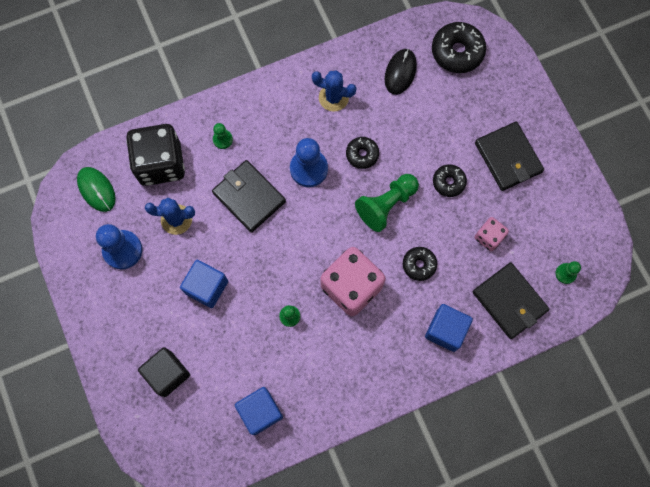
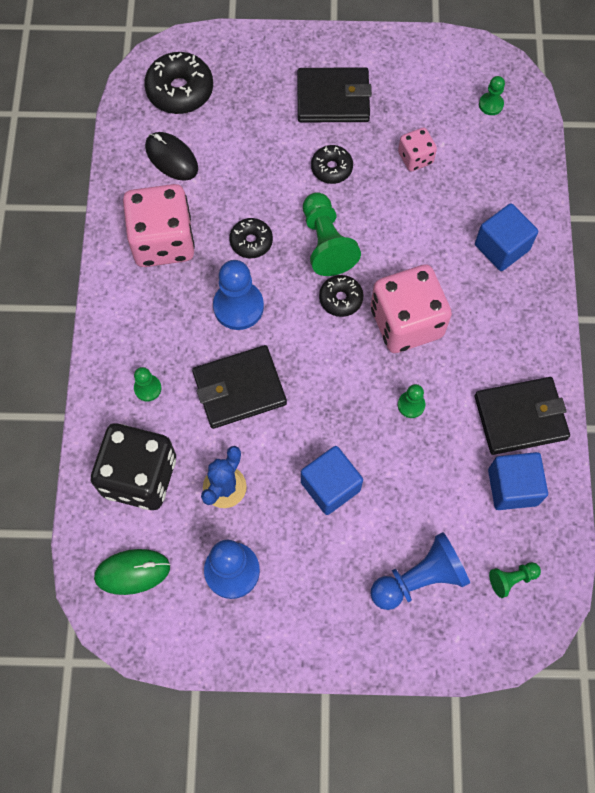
camera: 65 degrees left, 5 degrees down
(167, 374) = (419, 578): black cube -> blue pawn
(193, 437) = (511, 579): none -> green pawn
(333, 98) = (163, 241): blue cactus -> pink dice
(419, 265) = (413, 241): black donut -> black donut (340, 299)
(509, 301) = (497, 170): black wallet -> black wallet (520, 417)

